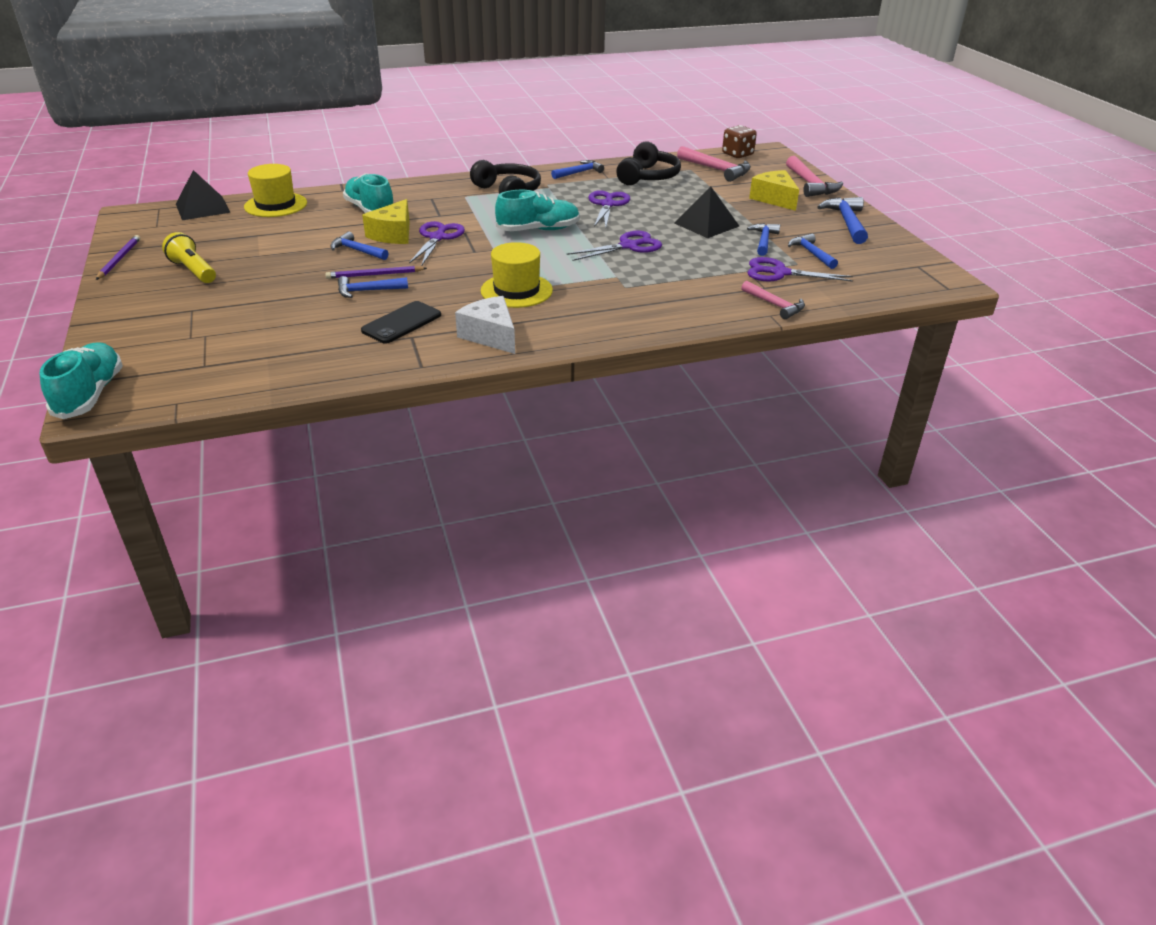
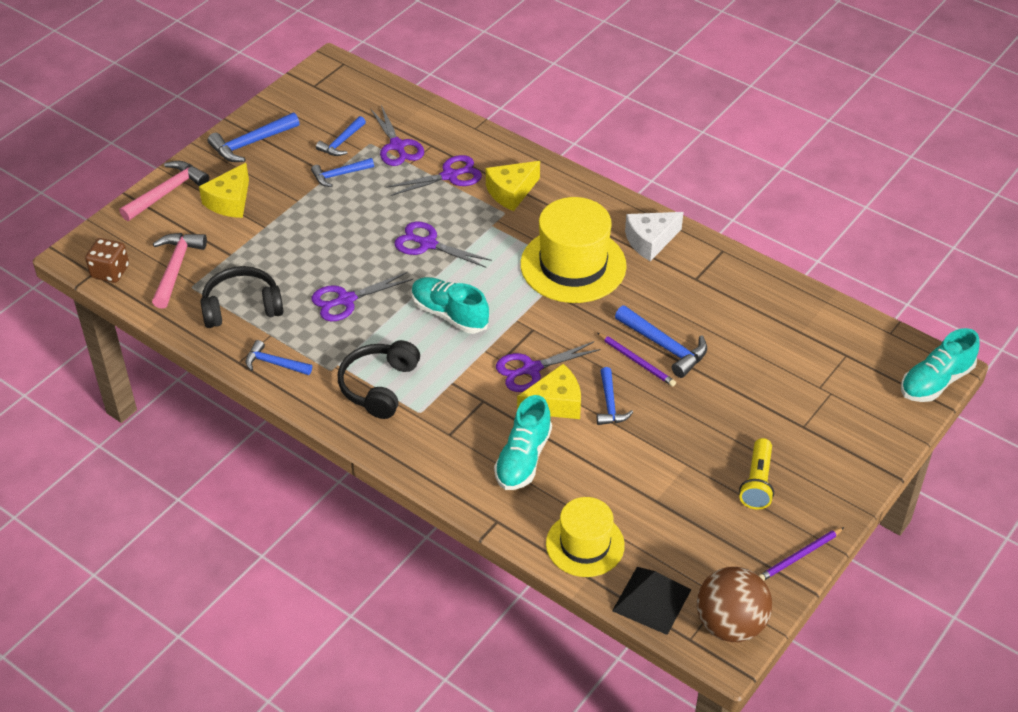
camera: 125 degrees left, 10 degrees up
(138, 221) = (730, 624): none -> brown ball
(368, 291) = (664, 346): blue hammer -> blue hammer, size x1.51
(401, 323) = (685, 295): black phone -> none
(490, 336) = (650, 241): white cheese -> white cheese turned 45 degrees clockwise
(516, 290) = (573, 265): yellow hat -> yellow hat, size x1.57
(649, 298) = (511, 192): none -> yellow cheese
(706, 224) = (334, 219): black pyramid -> none
(708, 281) = (449, 176): none -> purple scissors
(774, 305) = (457, 131): pink hammer -> none

